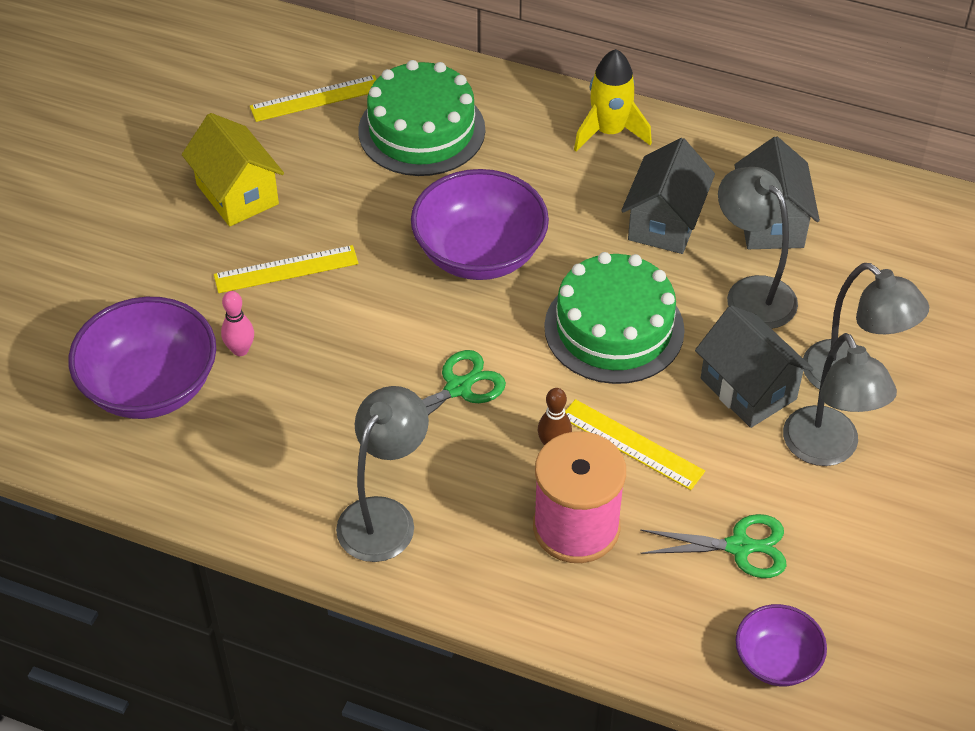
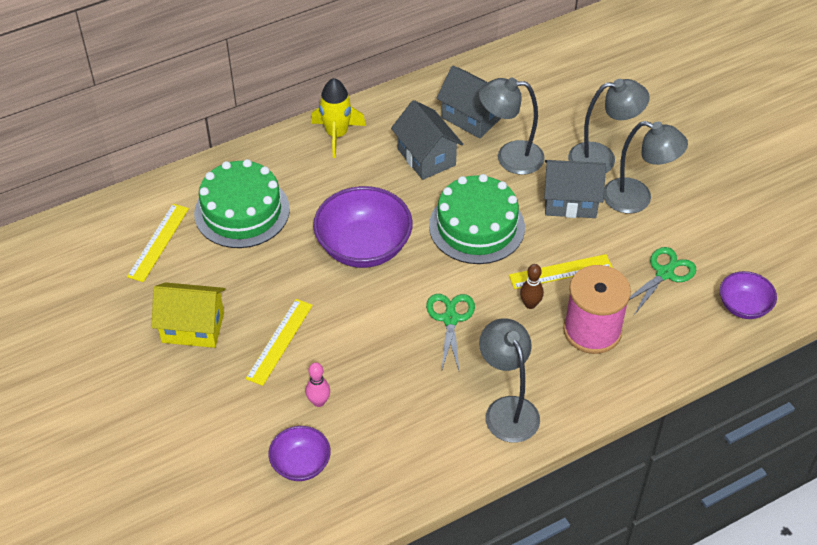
camera: 50 degrees left, 0 degrees up
(150, 386) = (301, 464): purple bowl -> purple bowl, size x0.56

